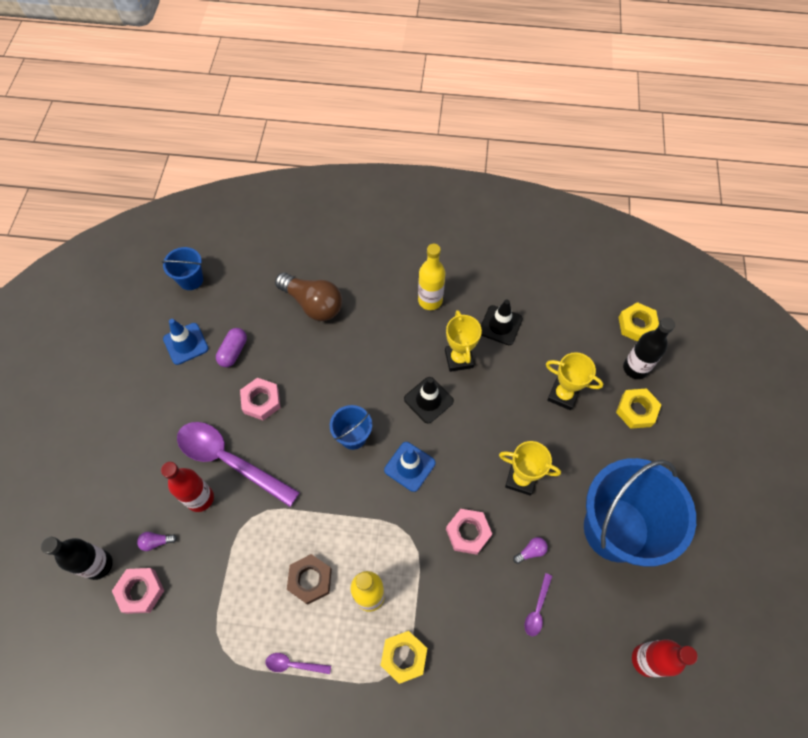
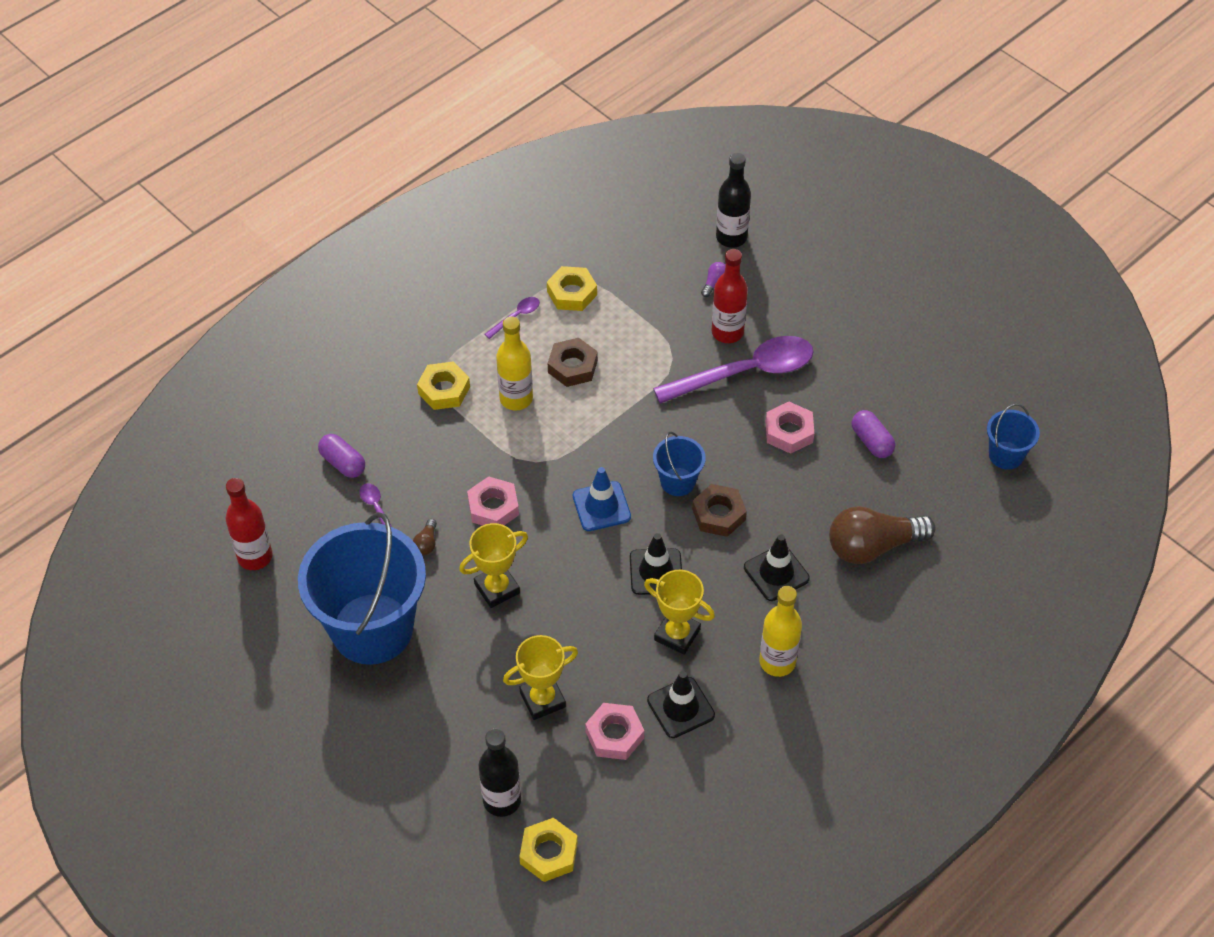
camera: 130 degrees right, 10 degrees down
(140, 591) = (679, 253): pink nut -> pink nut (614, 735)
(186, 344) = (918, 408): blue traffic cone -> none
(358, 396) = (718, 514): none -> brown nut
(373, 338) = (776, 573): none -> black traffic cone
(525, 672) = (343, 463): none -> purple capsule
(531, 551) = (426, 543): purple light bulb -> brown light bulb
(636, 410) = (458, 755): yellow nut -> yellow nut (572, 293)

